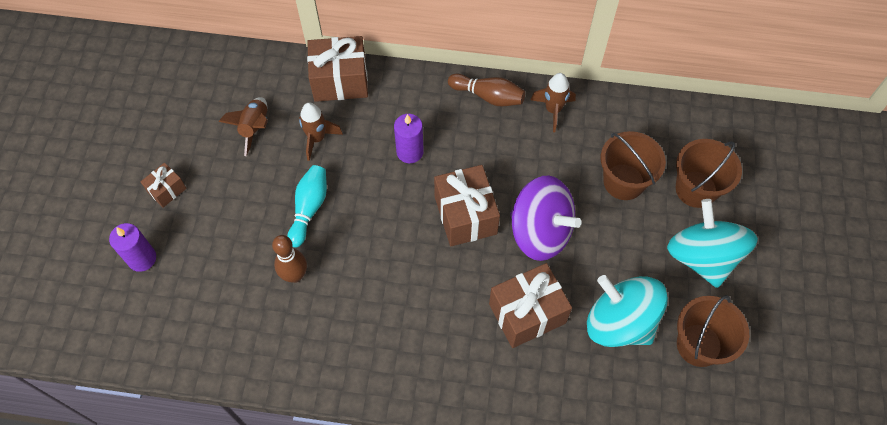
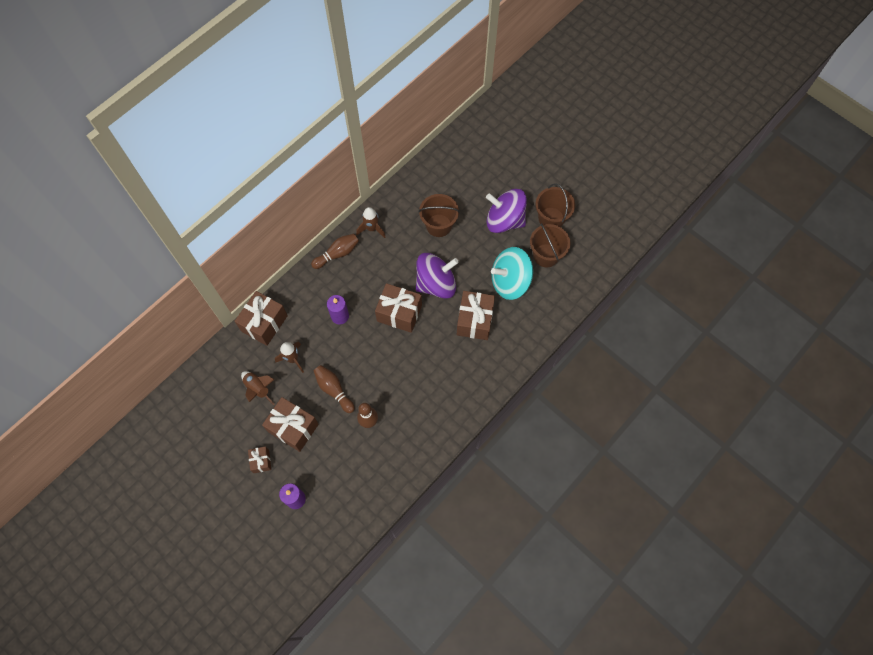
camera: 55 degrees left, 5 degrees up
(230, 196) = (293, 428): none -> brown gift
(309, 208) = (334, 390): turquoise bowling pin -> brown bowling pin
(696, 189) = (468, 196): brown bucket -> brown bucket (551, 218)
(702, 257) = (504, 220): turquoise spinning top -> purple spinning top

